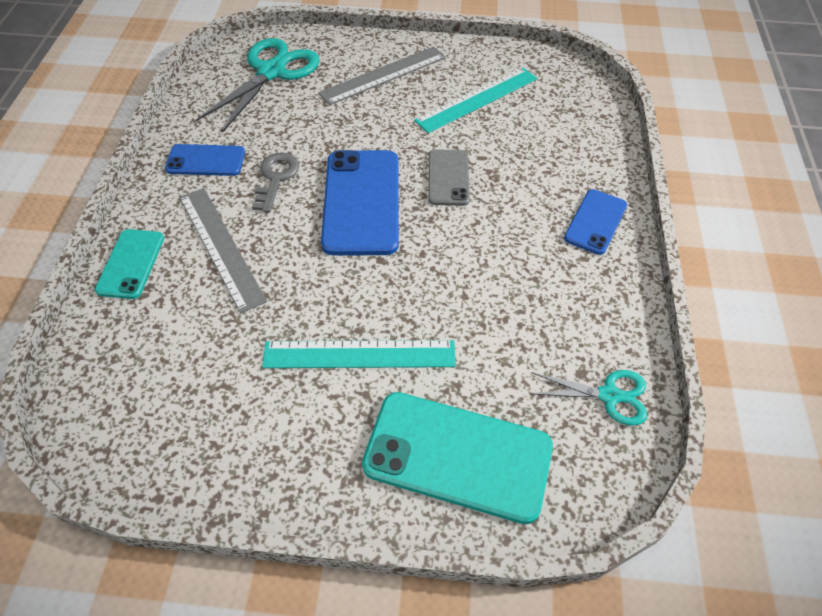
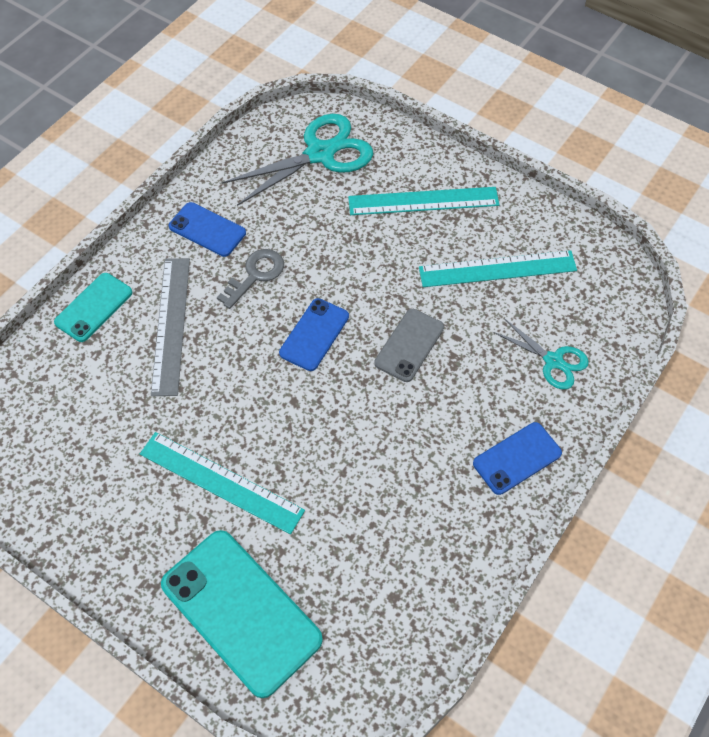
camera: 30 degrees right, 5 degrees up
(361, 202) = (314, 334): blue phone -> blue phone, size x0.56
(383, 75) = (423, 201): grey ruler -> turquoise ruler
(609, 395) = (402, 630): turquoise scissors -> turquoise scissors (553, 361)

